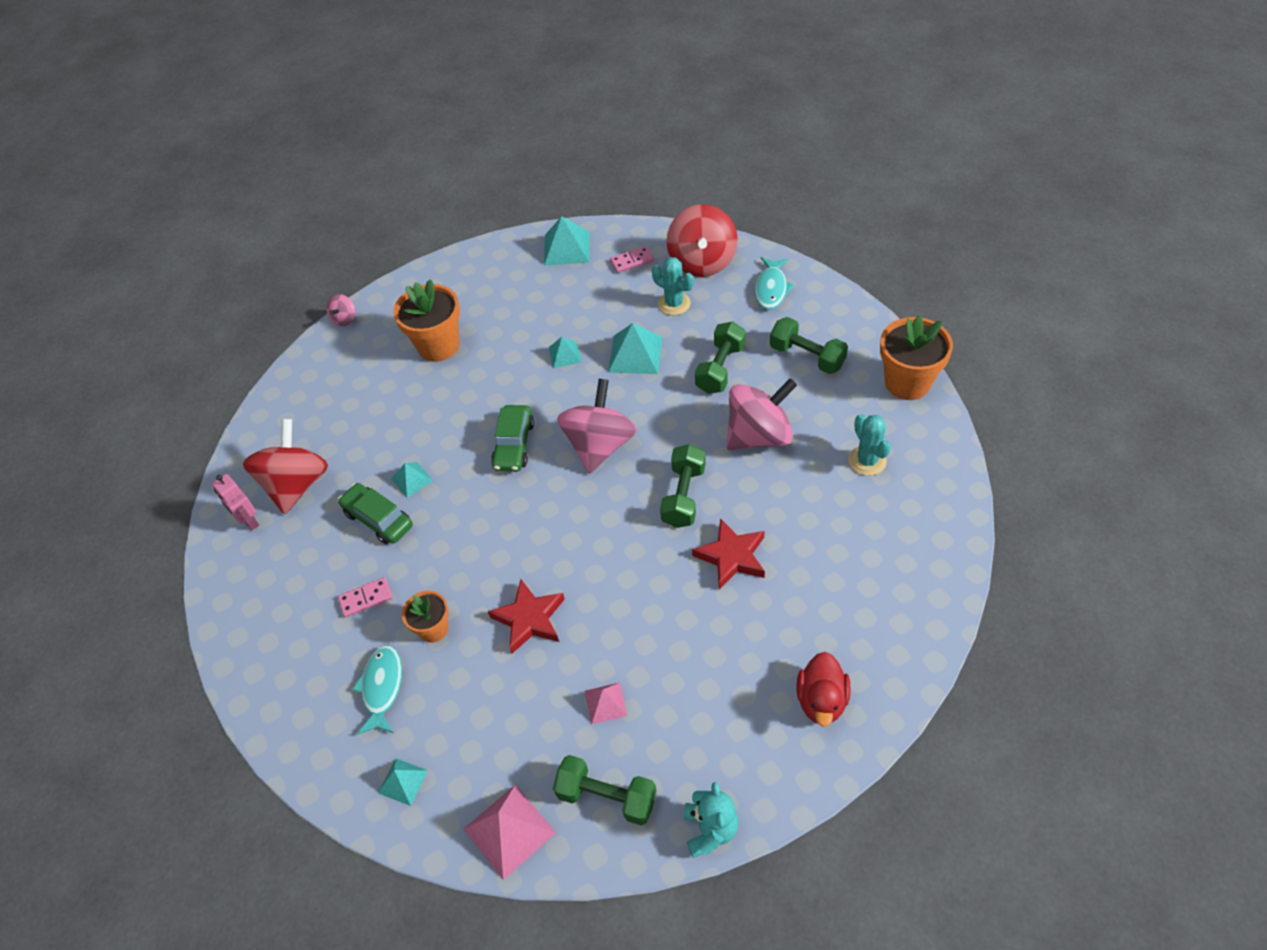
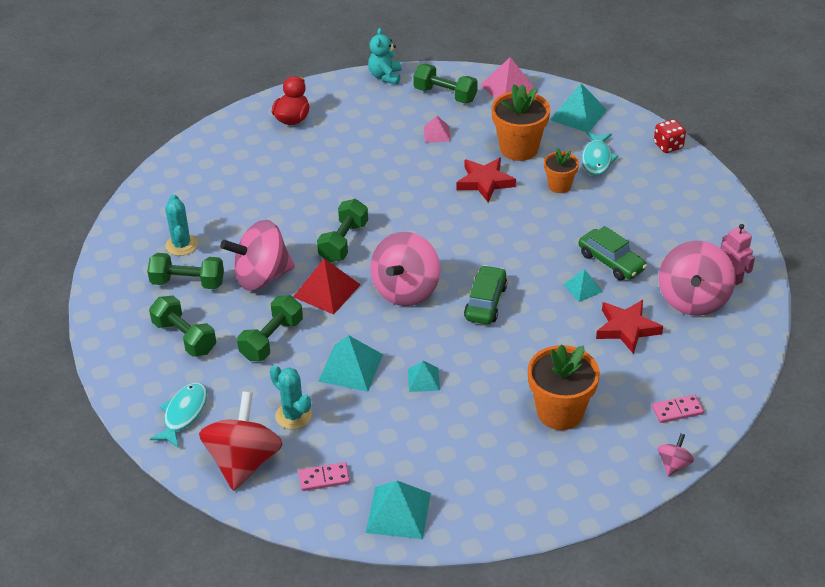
camera: 175 degrees left, 10 degrees down
(281, 732) = (668, 146): none -> red dice
(296, 484) = (693, 299): red spinning top -> pink spinning top
(366, 598) = (615, 210): pink domino -> pink domino (677, 410)
(403, 781) = (578, 115): turquoise pyramid -> turquoise pyramid, size x1.70
(683, 431) = (326, 290): none -> red pyramid
(732, 557) = (320, 198): red star -> red star (626, 328)
(835, 415) = (188, 282): none -> green dumbbell
(907, 382) = (108, 299): orange flower pot -> orange flower pot (519, 148)

